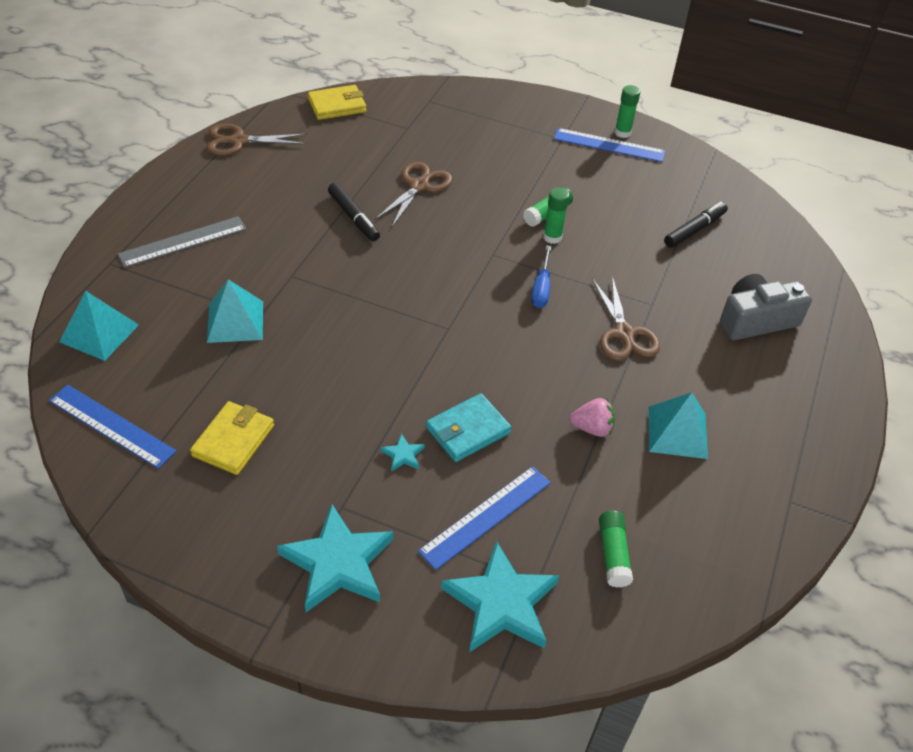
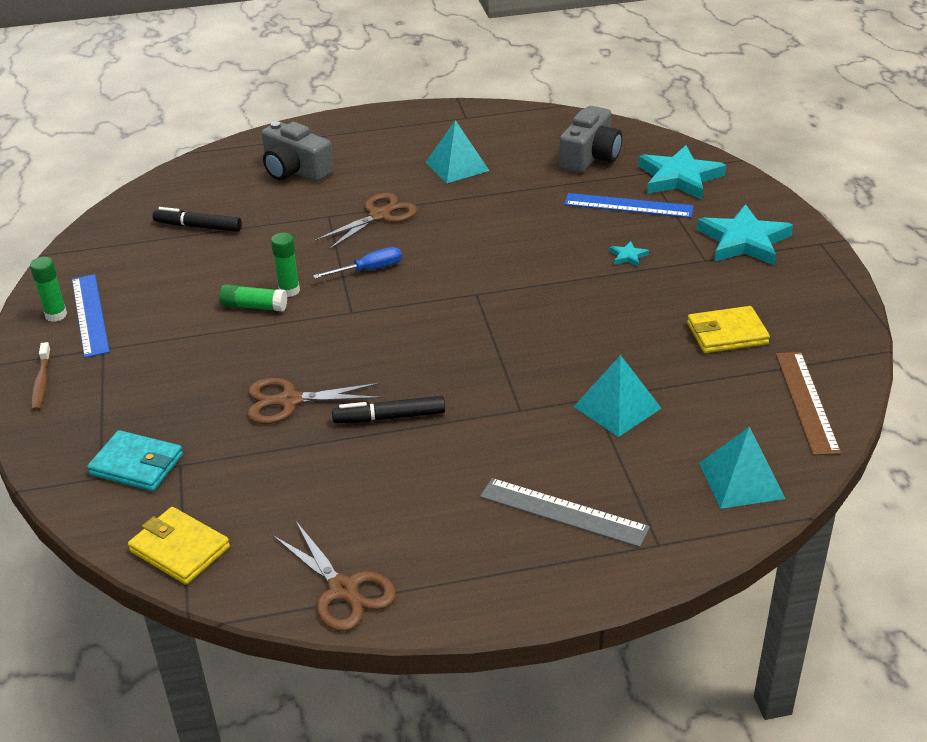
camera: 120 degrees left, 10 degrees down
(112, 425) = (806, 402): blue ruler -> brown ruler
(353, 217) = (389, 417): black marker -> black marker turned 120 degrees counterclockwise
(468, 430) = (568, 241): turquoise wallet -> turquoise wallet (137, 465)
(546, 107) = (41, 383): none -> brown toothbrush
(592, 428) = (497, 196): pink strawberry -> none
(613, 554) = (590, 156): green glue stick -> grey camera

